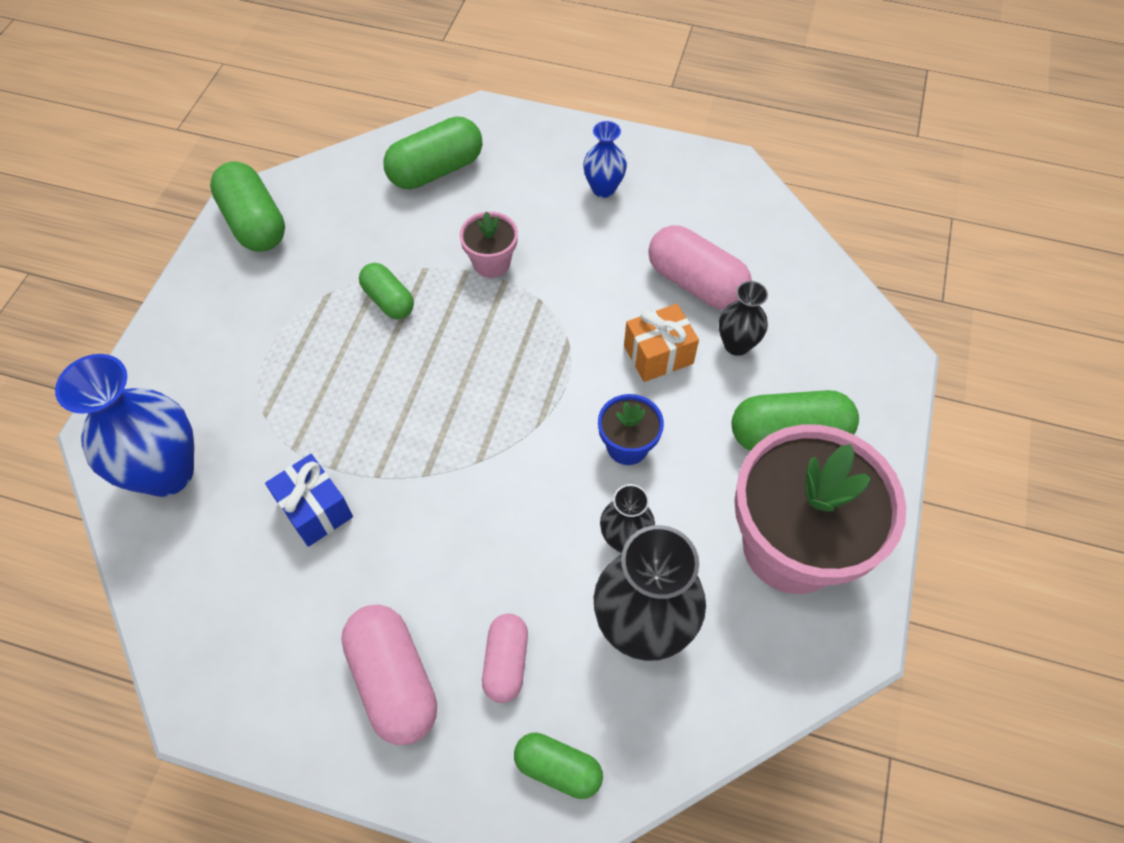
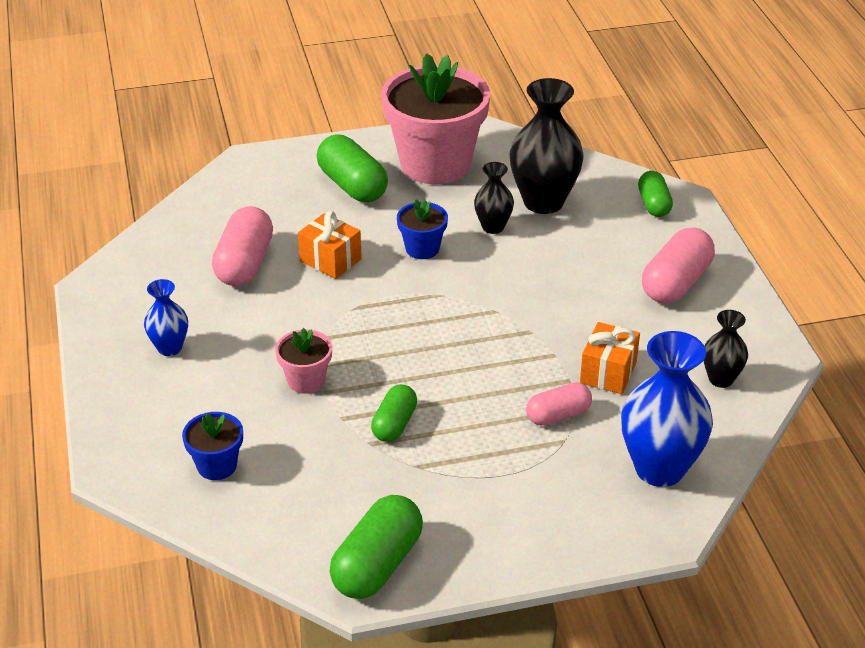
camera: 120 degrees left, 20 degrees down
(315, 510) = (608, 372): blue gift -> orange gift
(436, 170) = (217, 466): green capsule -> blue flower pot
(506, 662) = (618, 244): pink capsule -> pink capsule (558, 415)
(736, 344) = (291, 227): black vase -> black vase (721, 379)

